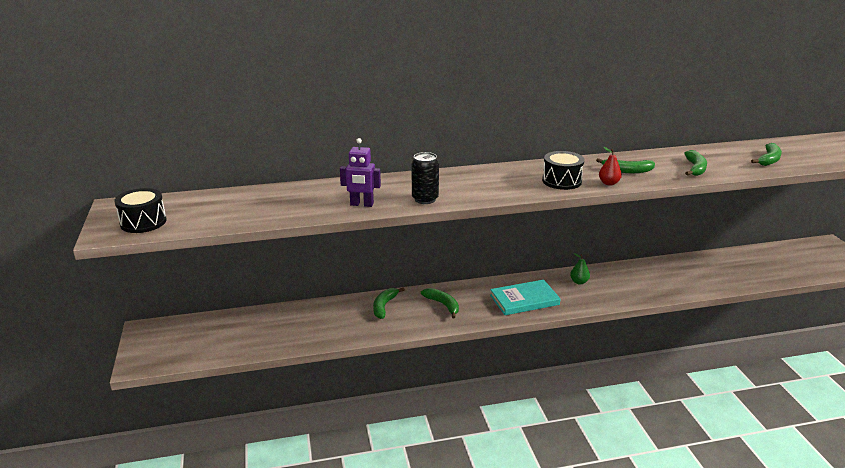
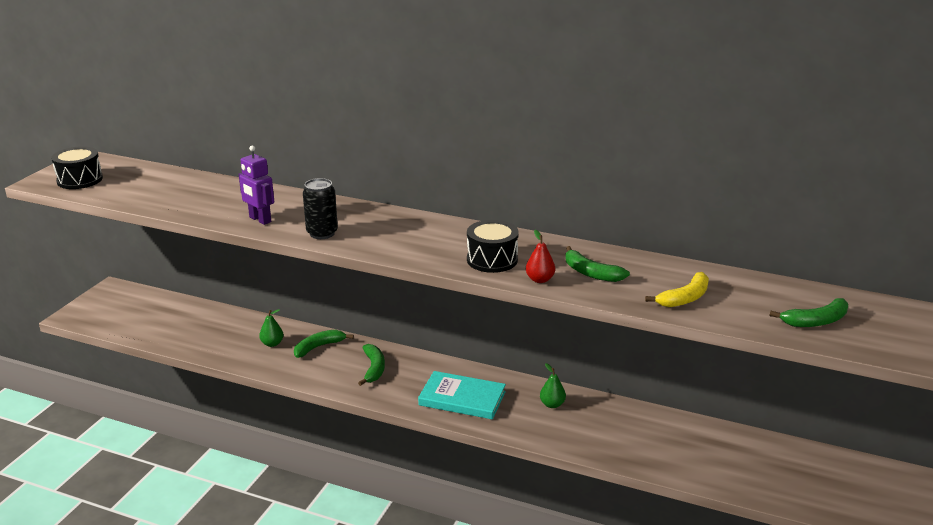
camera: 35 degrees right, 0 degrees up
(346, 317) = (272, 344): none -> green pear
(695, 168) = (685, 298): green banana -> yellow banana

